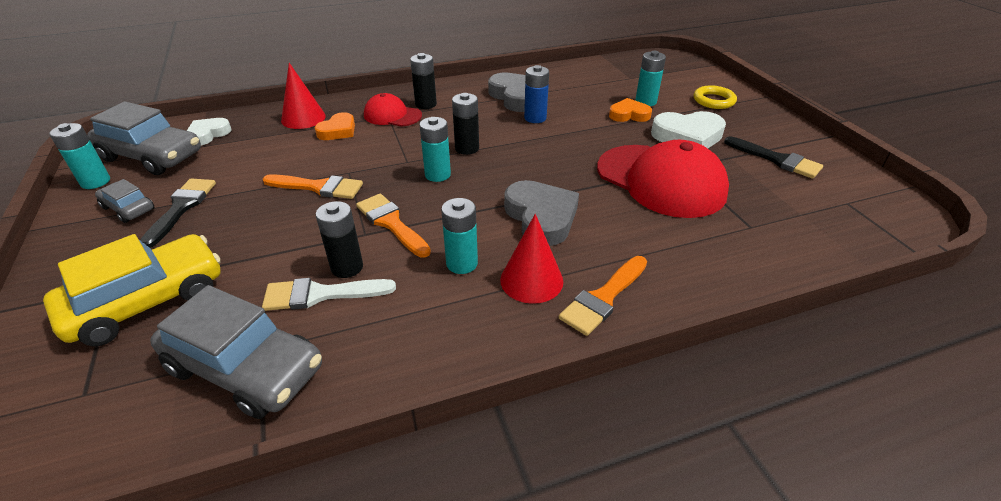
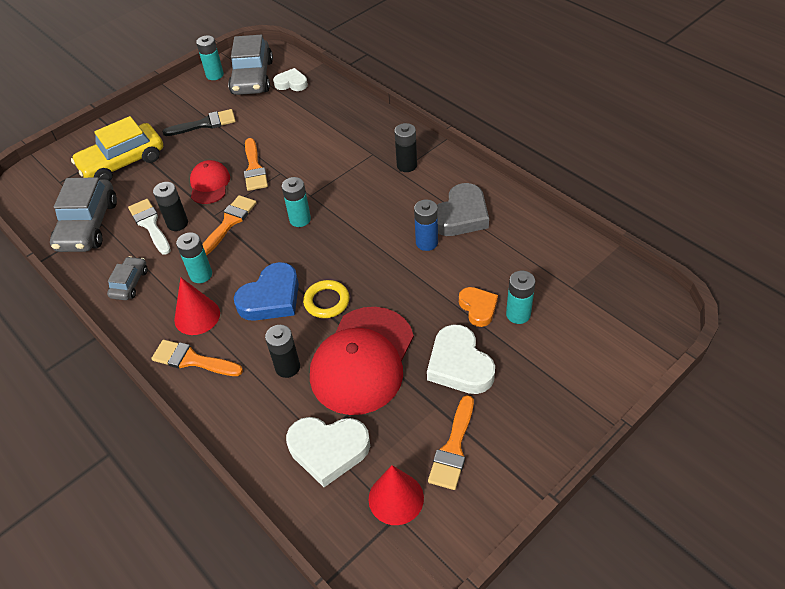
camera: 70 degrees right, 10 degrees up
(128, 208) = (195, 104): grey car -> grey car (130, 283)
(147, 301) = (123, 162): yellow car -> yellow car turned 120 degrees clockwise
(303, 118) = (341, 112): red cone -> red cone (396, 498)
(338, 131) = (333, 139): orange heart -> none
(392, 115) = (375, 155): red cap -> red cap (209, 184)
(467, 148) = (347, 220): black battery -> black battery (287, 367)
(541, 217) = (271, 298): grey heart -> blue heart
(713, 100) = (563, 373): yellow ring -> yellow ring (327, 301)
(767, 224) = (328, 450): none -> white heart
(777, 160) = (453, 448): black brush -> orange brush

